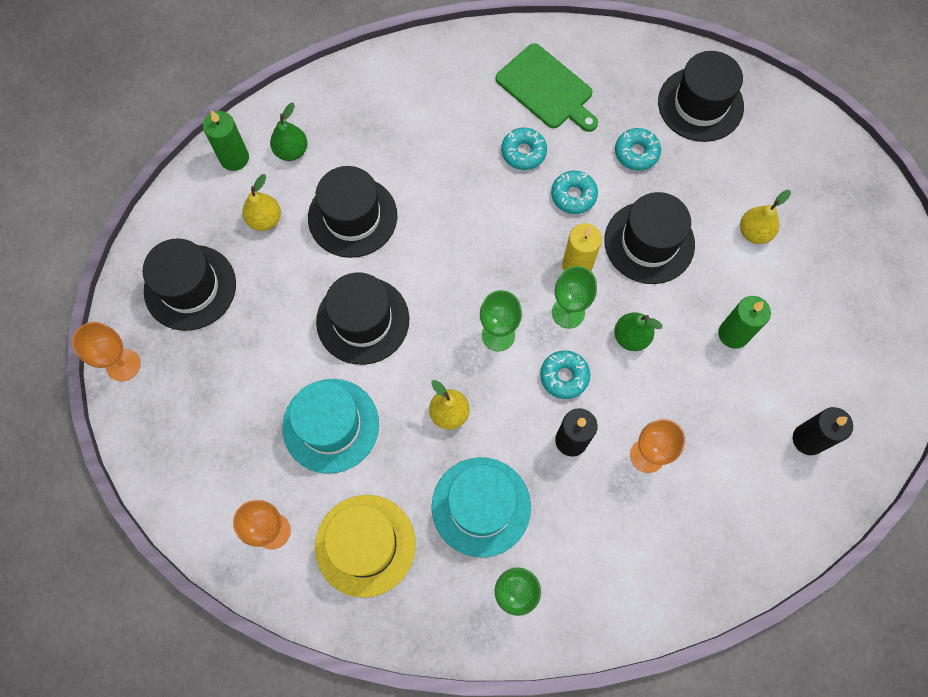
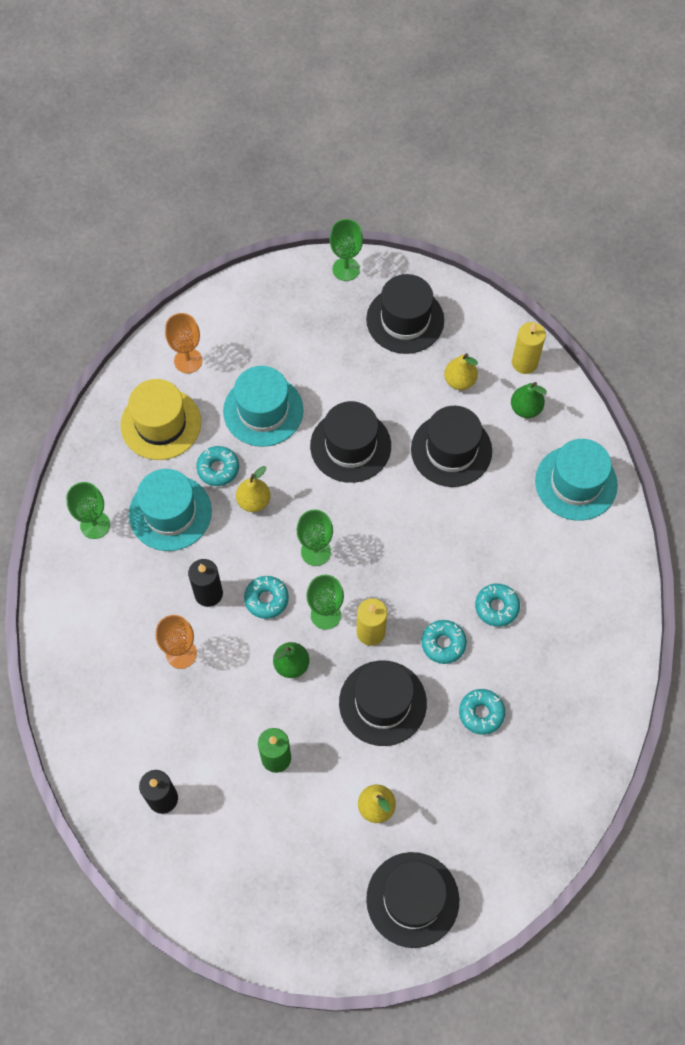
camera: 100 degrees right, 5 degrees down
(123, 365) = (346, 269): orange goblet -> green goblet
(234, 158) = (524, 362): green candle -> yellow candle
(372, 96) = (576, 483): none -> turquoise hat
(415, 462) = (218, 469): none -> turquoise donut
(547, 89) = (565, 642): green cutting board -> none
(700, 104) = (529, 791): black hat -> black hat (412, 899)

